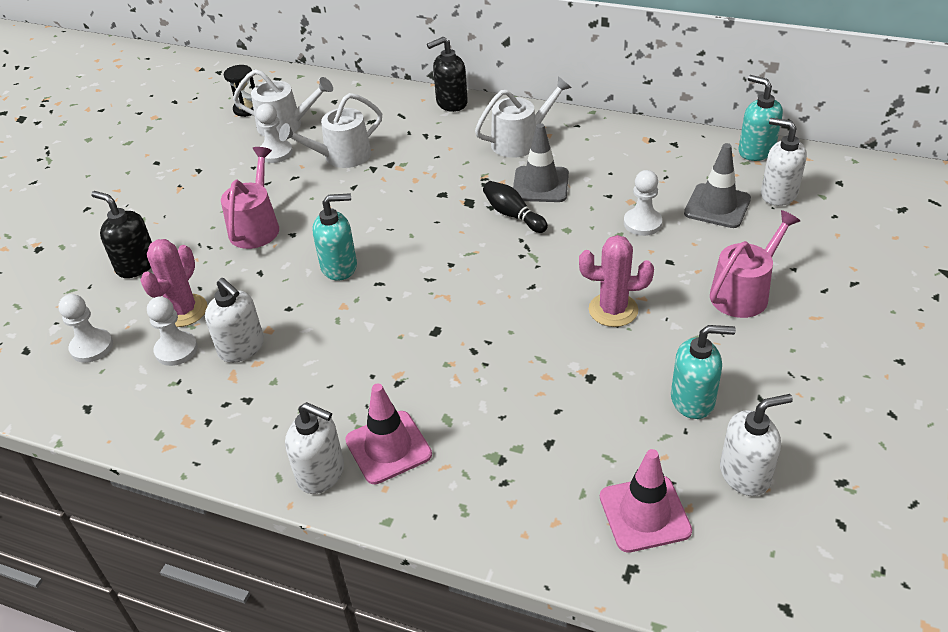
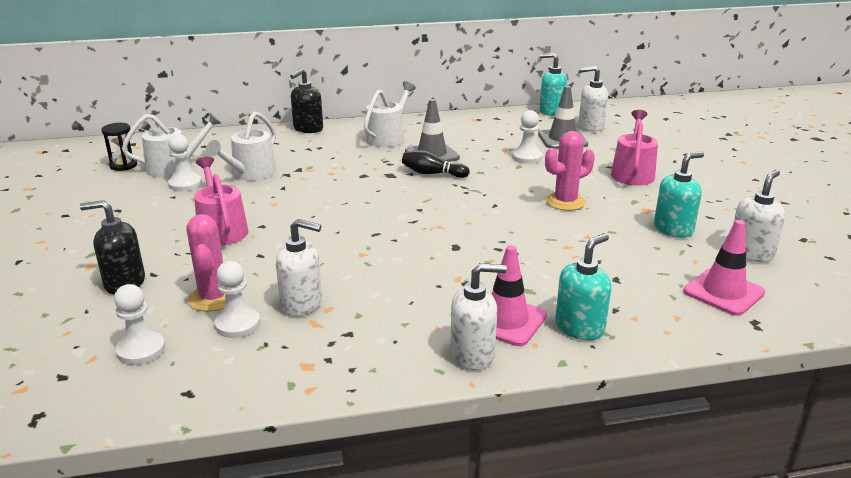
camera: 35 degrees left, 15 degrees down
(339, 267) = (329, 233): turquoise soap dispenser -> turquoise soap dispenser (580, 327)

